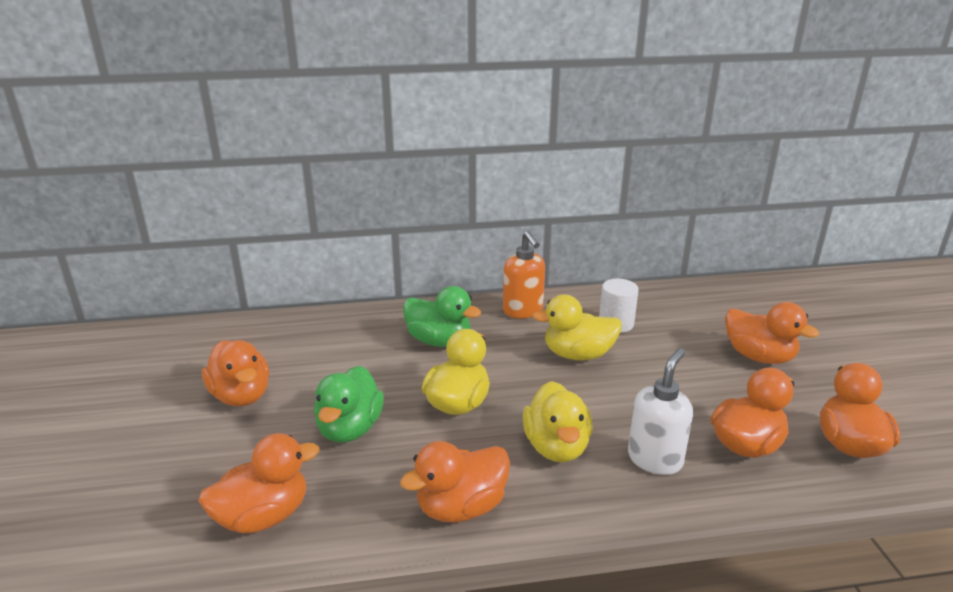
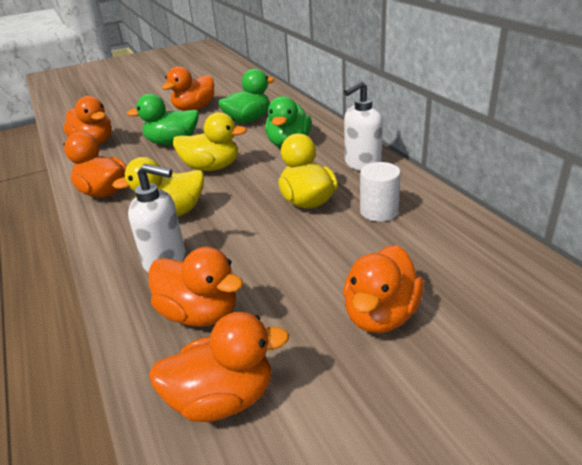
camera: 75 degrees right, 5 degrees up
(340, 357) = (248, 120): none -> green duck
(523, 311) = (362, 164): orange soap dispenser -> white soap dispenser

